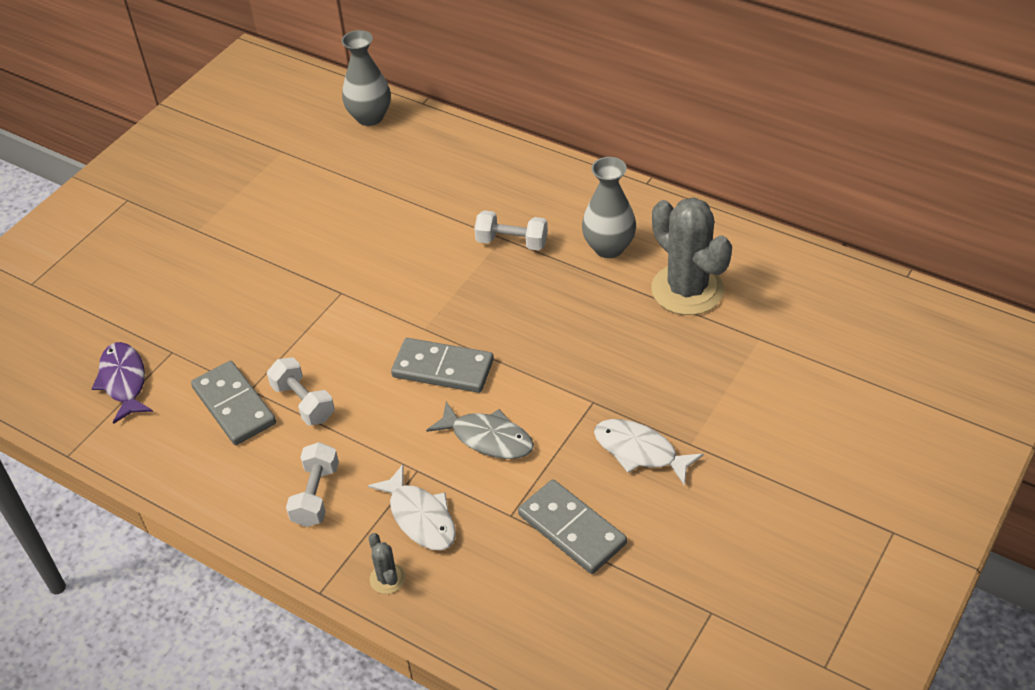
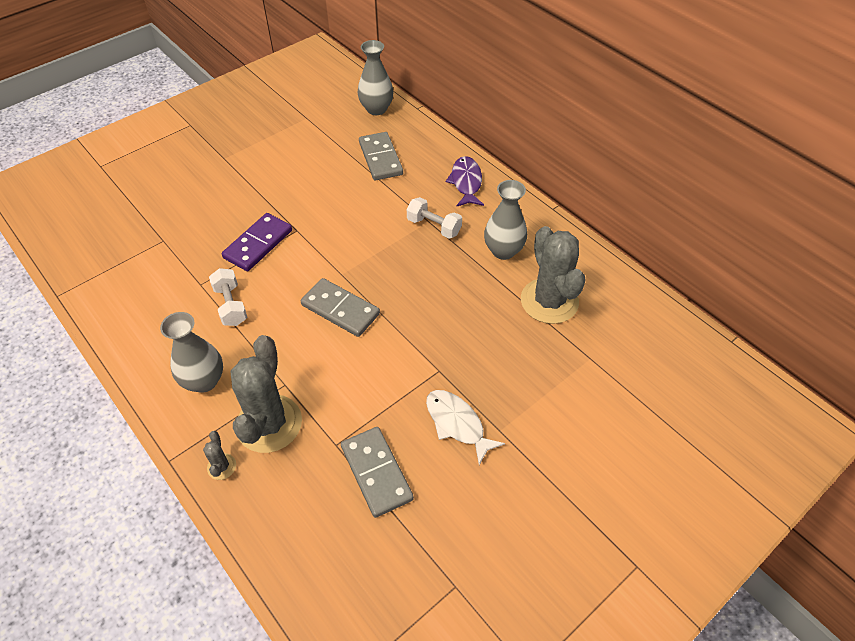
camera: 15 degrees right, 5 degrees up
(124, 381) = (121, 252): purple fish -> purple fish (466, 182)
(234, 406) = (183, 293): grey domino -> grey domino (380, 158)
(300, 322) = (258, 244): none -> purple domino
(316, 495) = (204, 381): white dumbbell -> grey vase
(420, 517) = (269, 423): white fish -> grey cactus
(488, 438) = (347, 375): grey fish -> none

